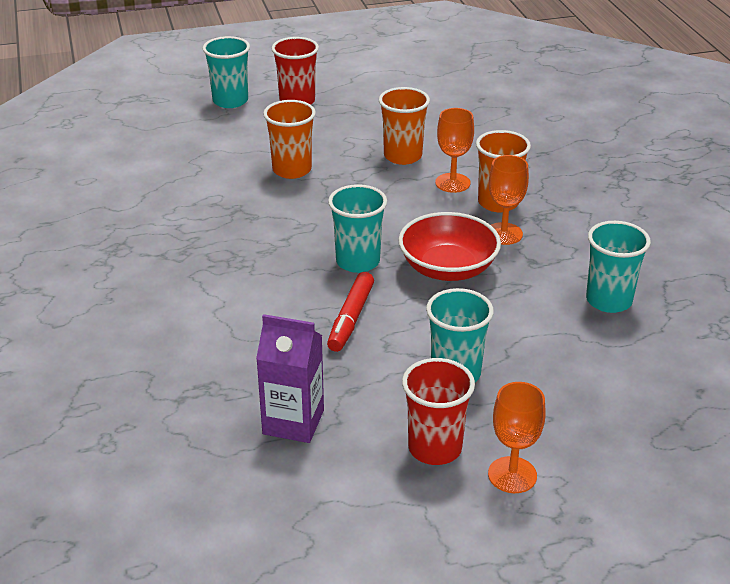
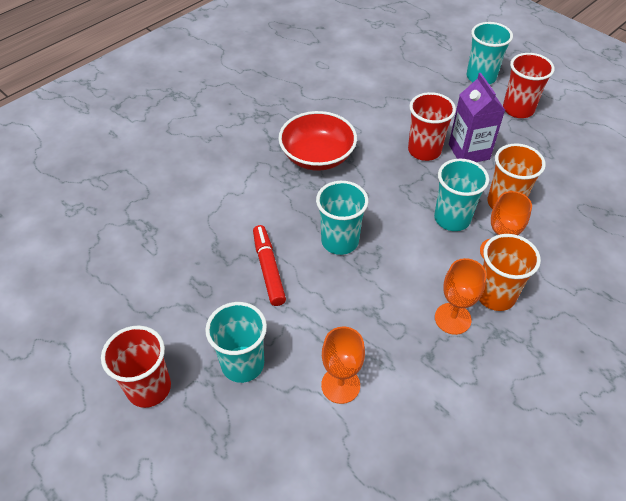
camera: 60 degrees right, 15 degrees up
(292, 170) = (424, 150): orange cup -> red cup
(293, 422) = (136, 290): purple carton -> purple carton (469, 152)
(351, 318) = (268, 269): red marker -> red marker turned 90 degrees clockwise
(448, 268) = (374, 301): red bowl -> red bowl (317, 156)
(512, 475) = (142, 454): orange goblet -> orange goblet (340, 385)
(608, 300) = (415, 440): turquoise cup -> turquoise cup (452, 219)

